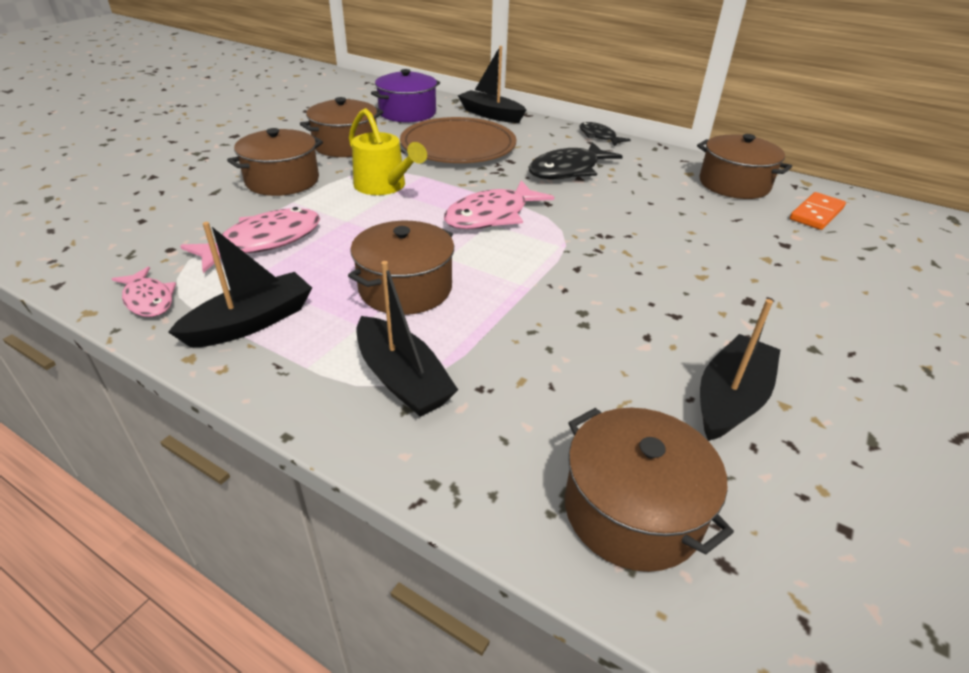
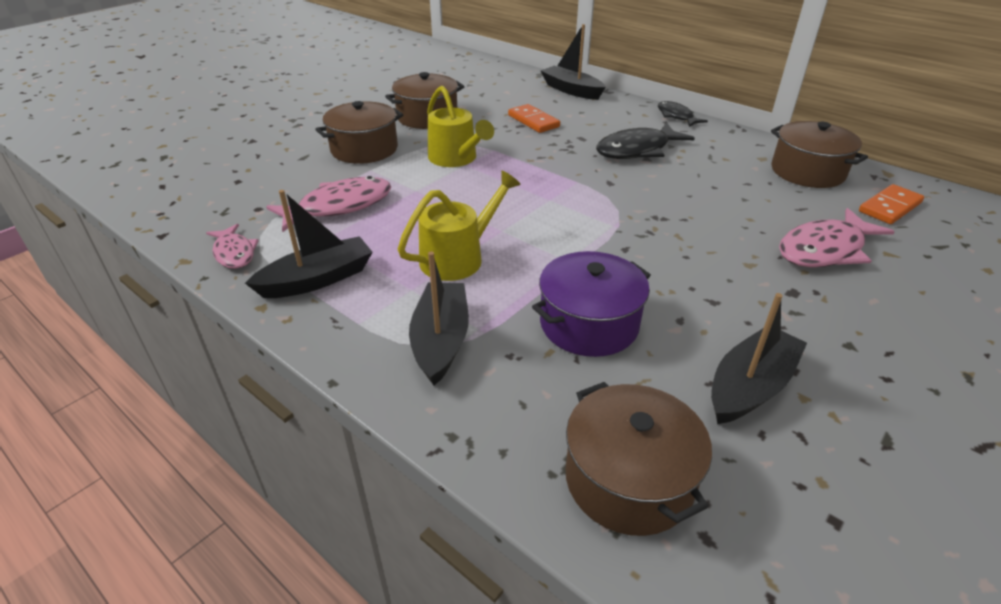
camera: 10 degrees right, 0 degrees up
(402, 379) = (441, 341): black boat -> black boat turned 150 degrees counterclockwise
(405, 288) = (458, 257): brown pot -> yellow watering can
(407, 113) = (491, 86): purple pot -> purple pot (589, 324)
(458, 146) = (533, 121): brown plate -> orange domino
(492, 216) = (552, 192): pink fish -> pink fish (825, 250)

